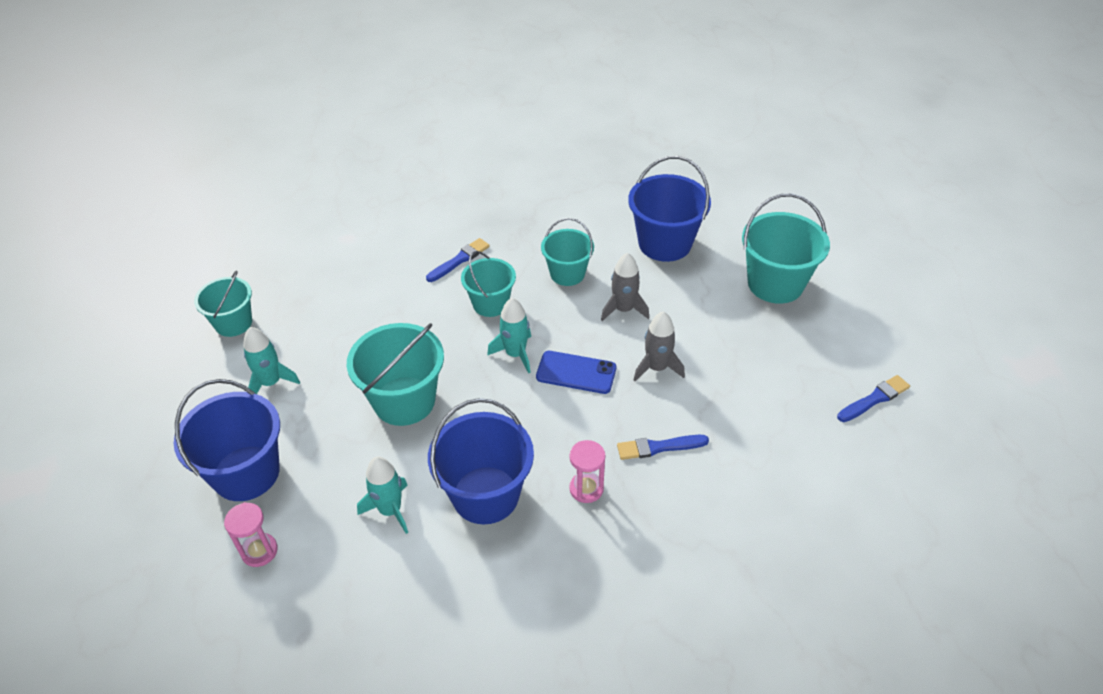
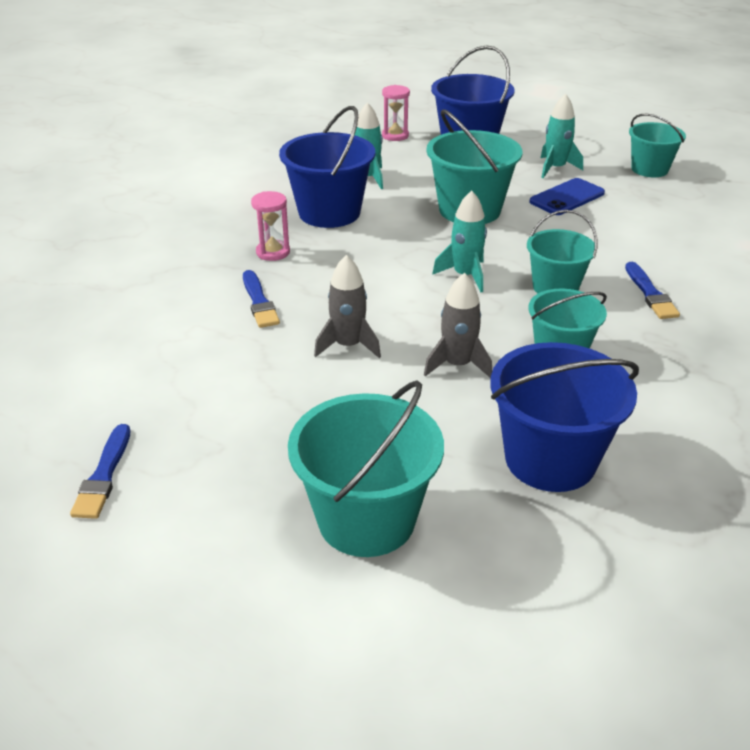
camera: 125 degrees right, 10 degrees down
(576, 372) = (401, 297): blue phone -> blue phone (567, 197)
(659, 447) = (259, 302): blue brush -> blue brush turned 135 degrees clockwise

